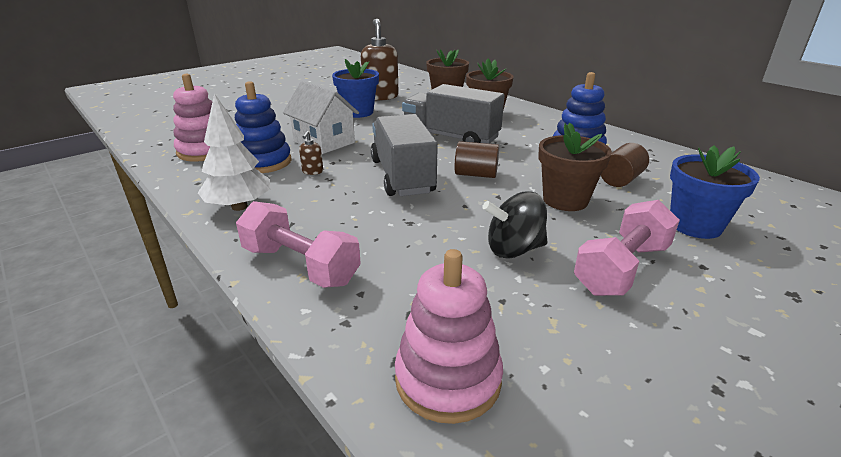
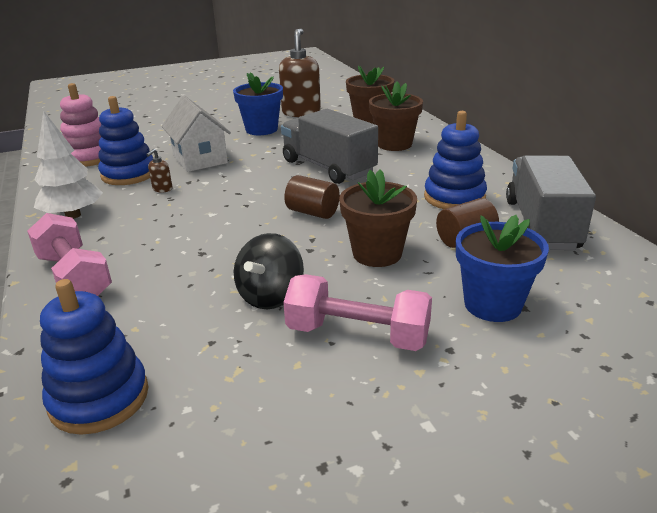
camera: 20 degrees right, 0 degrees up
(402, 176) = (239, 205): grey truck -> grey truck (541, 225)
(448, 379) = (99, 398): pink stacking toy -> blue stacking toy
(514, 249) = (271, 296): black spinning top -> black spinning top turned 75 degrees counterclockwise
(621, 268) = (357, 335): pink dumbbell -> pink dumbbell turned 45 degrees clockwise

